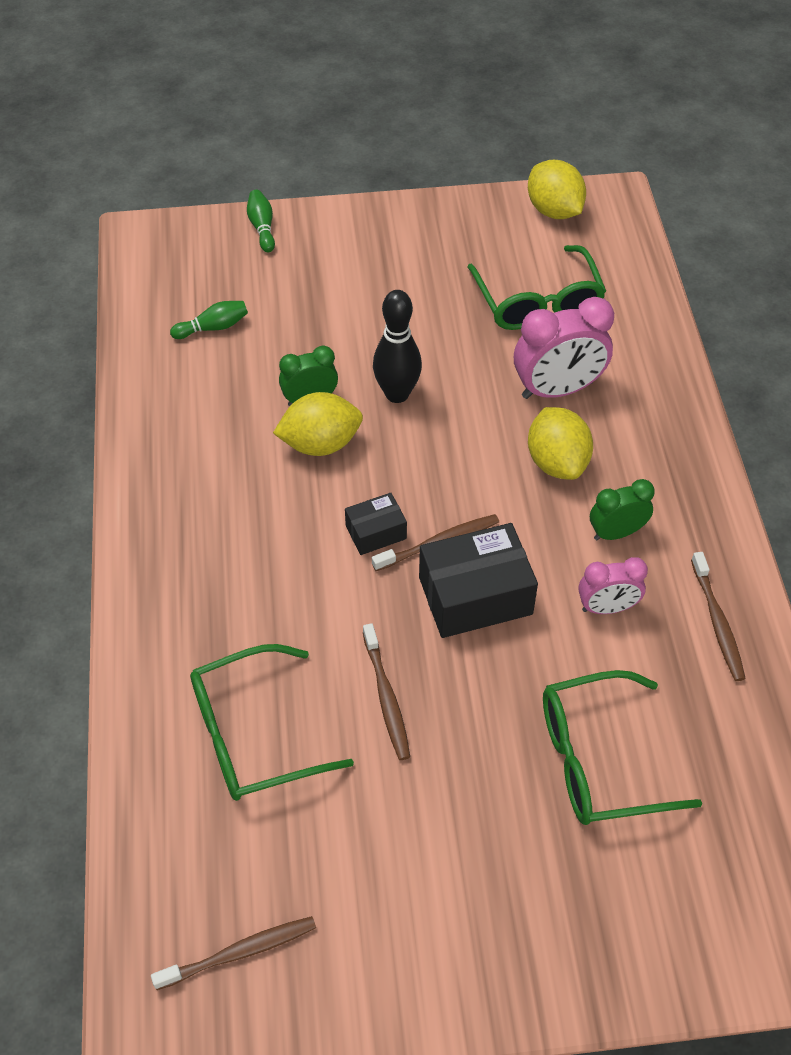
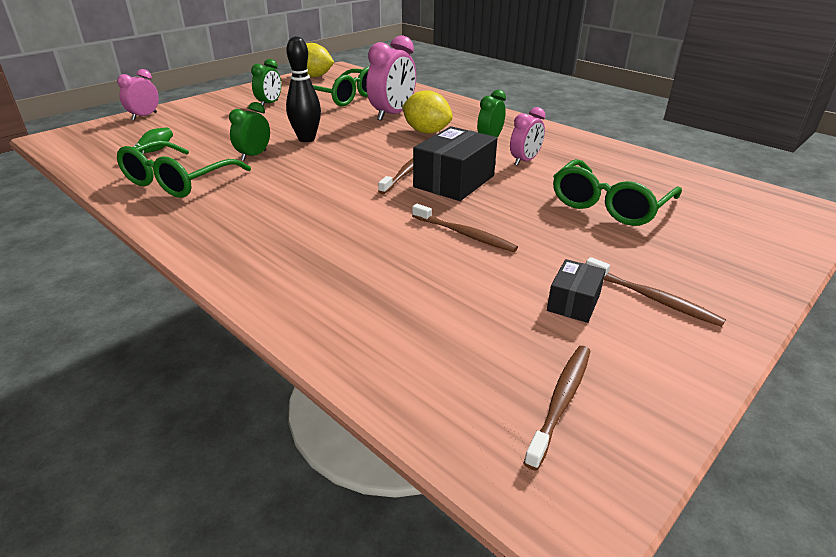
camera: 40 degrees left, 20 degrees down
(253, 735) = (403, 288): green glasses -> green glasses (178, 181)
(262, 227) = (144, 116): green bowling pin -> pink clock
(320, 444) = (282, 166): yellow lemon -> none
(376, 532) = (363, 182): black box -> black box (573, 302)
(427, 270) = (269, 104): none -> green clock
(717, 623) = (579, 147): brown toothbrush -> brown toothbrush (653, 298)

